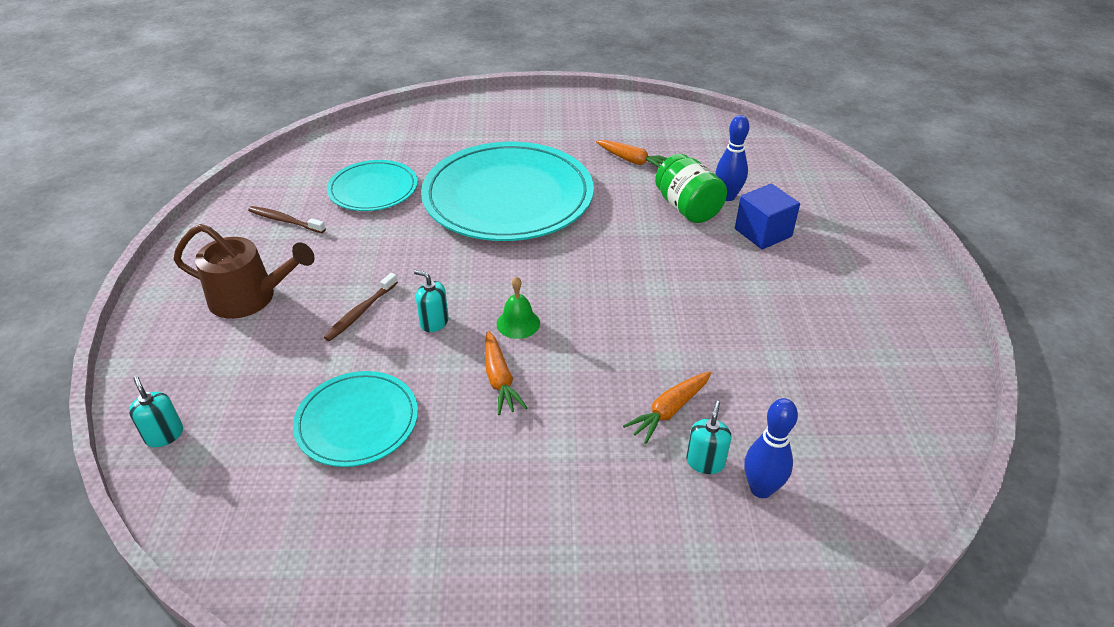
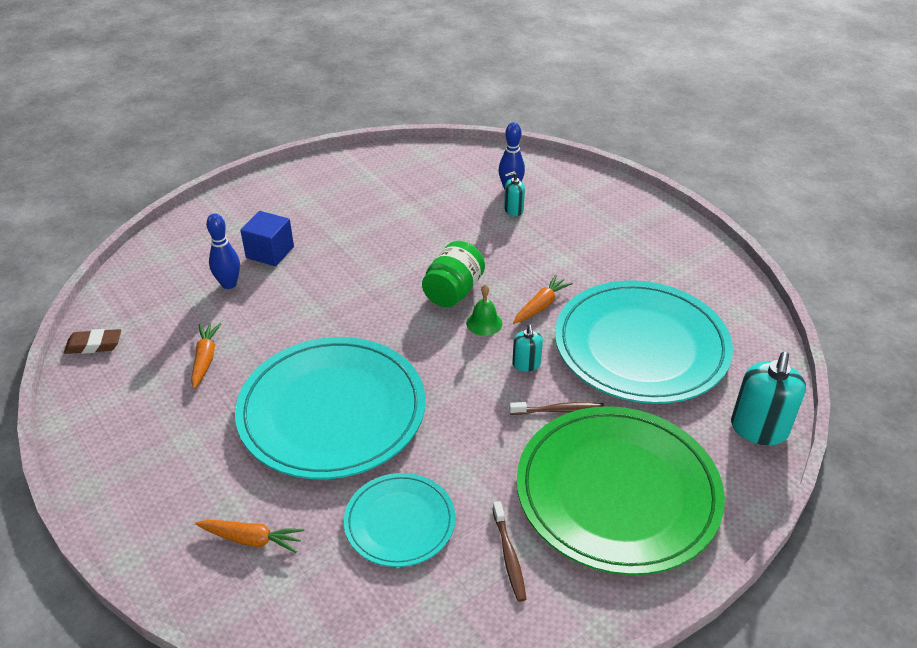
camera: 125 degrees left, 0 degrees up
(164, 435) = (759, 429): turquoise soap dispenser -> turquoise soap dispenser, size x1.86
(249, 298) = (617, 492): brown watering can -> green plate
(357, 421) = (641, 346): turquoise plate -> turquoise plate, size x1.89
(669, 411) = (491, 233): orange carrot -> orange carrot (252, 539)
(687, 208) = (264, 298): green jar -> green jar (453, 291)
(699, 122) = (94, 345): none -> brown eraser

